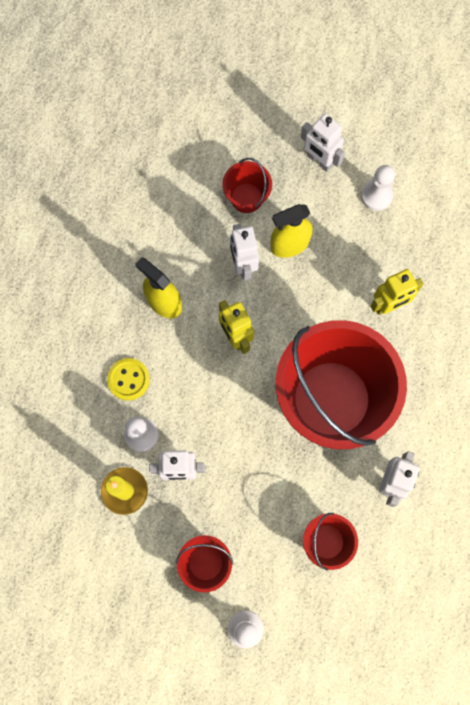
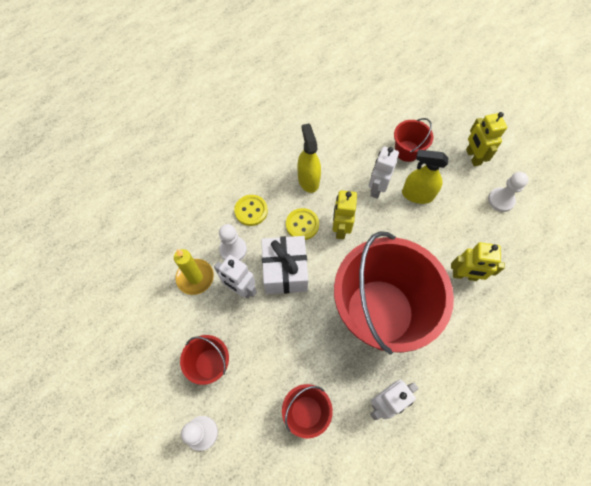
camera: 35 degrees right, 10 degrees down
(193, 358) = (302, 225): none -> yellow button
(211, 421) = (285, 271): none -> white gift
(319, 161) = (473, 157): white robot -> yellow robot

